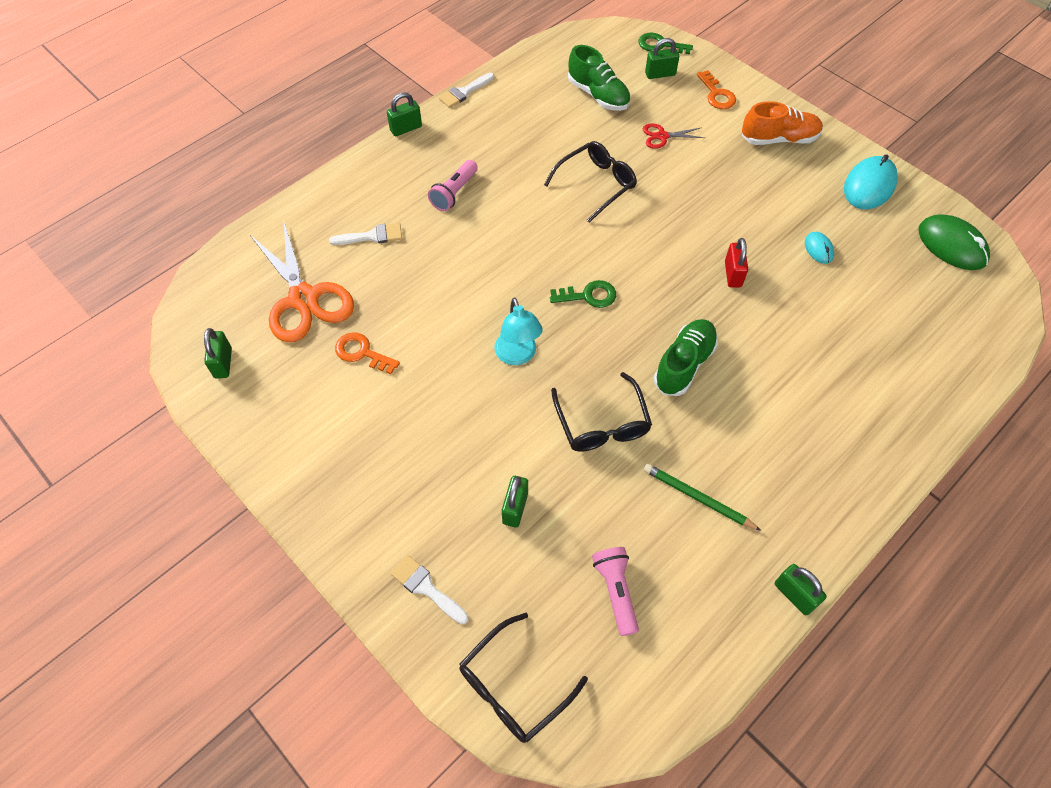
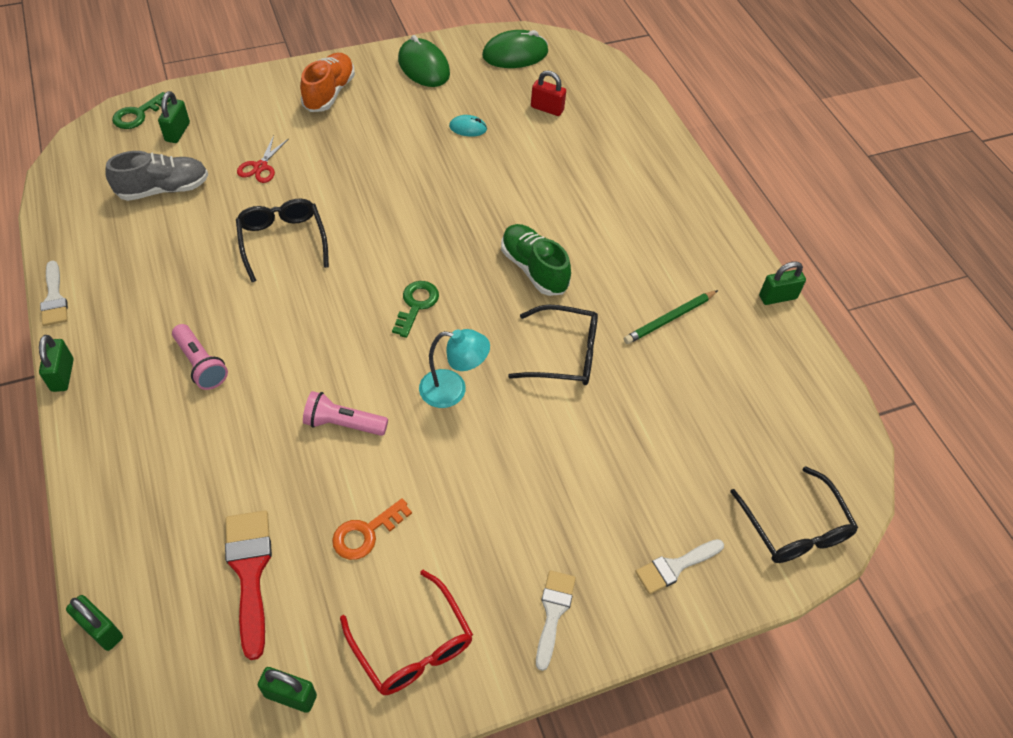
camera: 70 degrees left, 5 degrees down
(284, 420) = (412, 646): none -> red glasses
(303, 299) = (250, 572): orange scissors -> red brush
(372, 236) = (205, 467): white brush -> white brush (553, 612)
(515, 508) = (621, 459): green padlock -> green padlock (101, 630)
(598, 95) = (163, 189): green shoe -> grey shoe
(616, 591) = (733, 414): pink flashlight -> pink flashlight (343, 424)
(717, 94) = (240, 106): orange key -> none
(733, 274) = (458, 193): red padlock -> red padlock (547, 109)
(869, 186) = (423, 67): turquoise mouse -> green mouse

